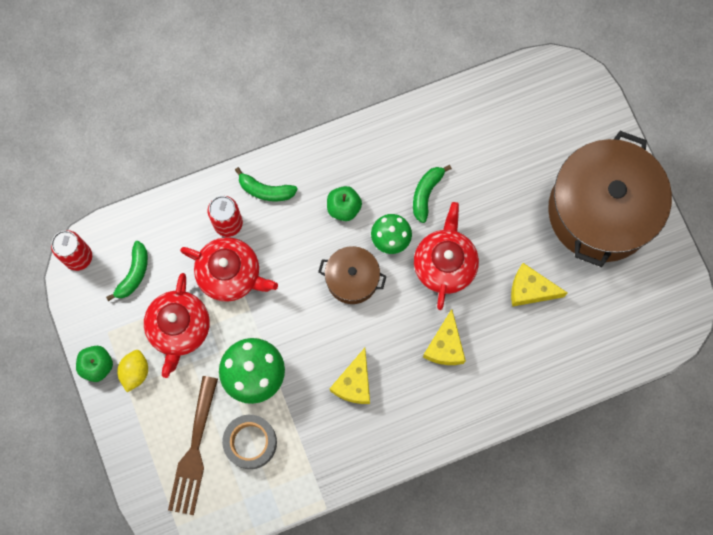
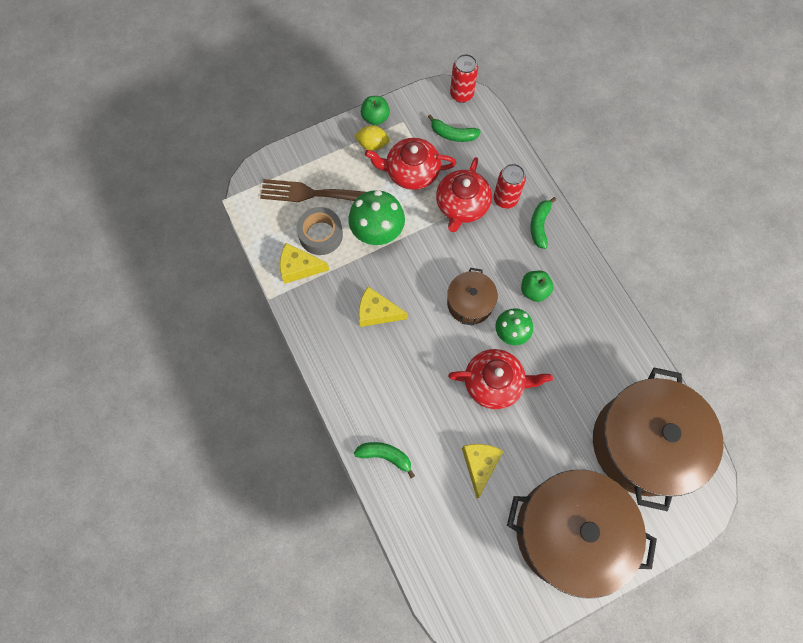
camera: 85 degrees right, 5 degrees down
(426, 193) = (559, 361): green banana -> green banana (385, 456)
(445, 346) = (417, 388): yellow cheese -> yellow cheese (299, 268)
(518, 125) = (643, 443): none -> brown pot

